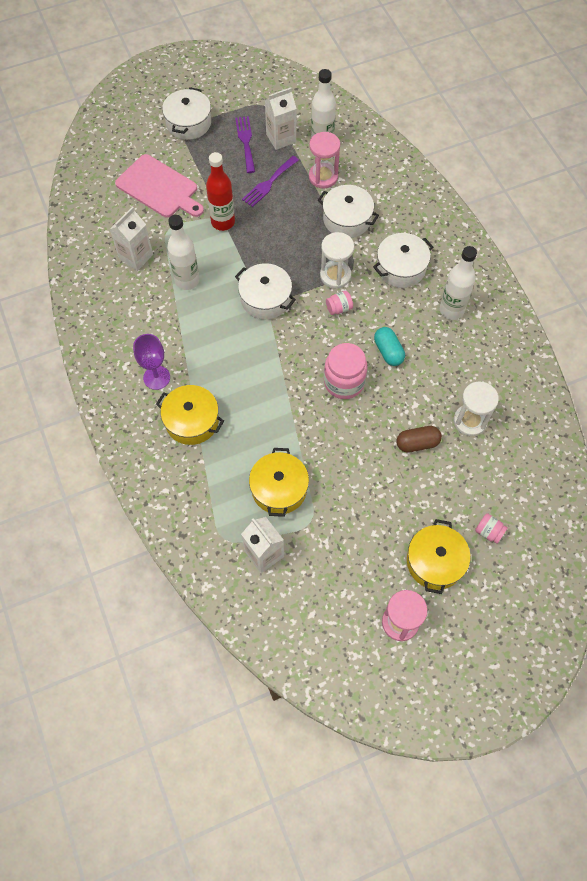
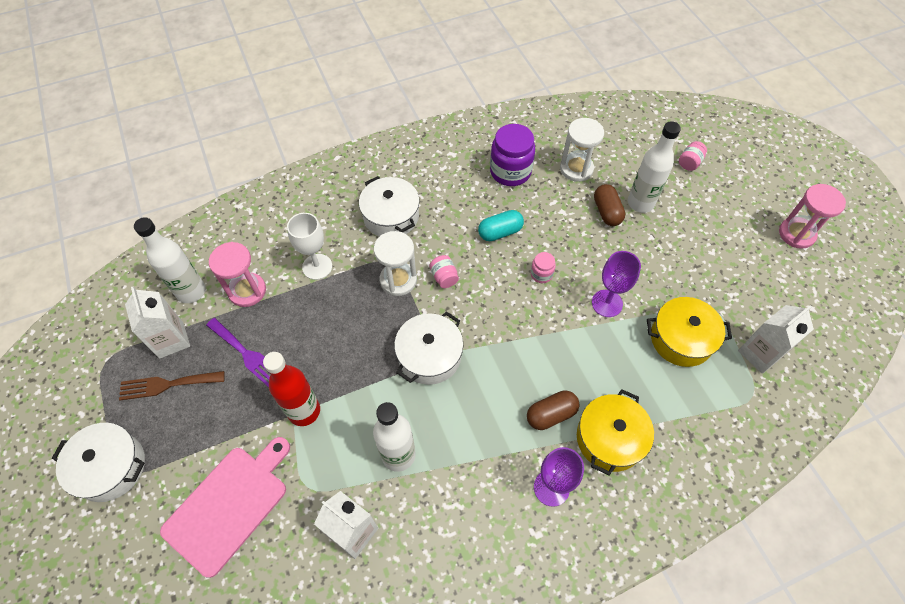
camera: 90 degrees left, 5 degrees down
(213, 381) = (551, 414): none -> brown capsule
(246, 142) = (167, 385): purple fork -> brown fork
(315, 432) = (607, 303): none -> purple goblet
(344, 382) = (541, 274): pink jar -> pink jar, size x0.49
(347, 219) = (317, 267): white pot -> white goblet
(435, 562) = (729, 204): yellow pot -> none
(451, 310) = (447, 175): white bottle -> white bottle (640, 203)
(460, 362) = (510, 172): none -> purple jar

